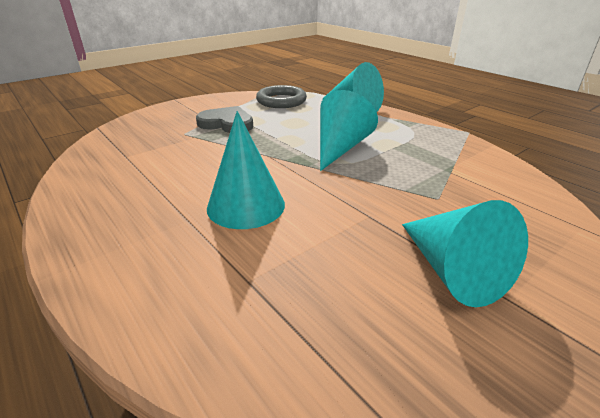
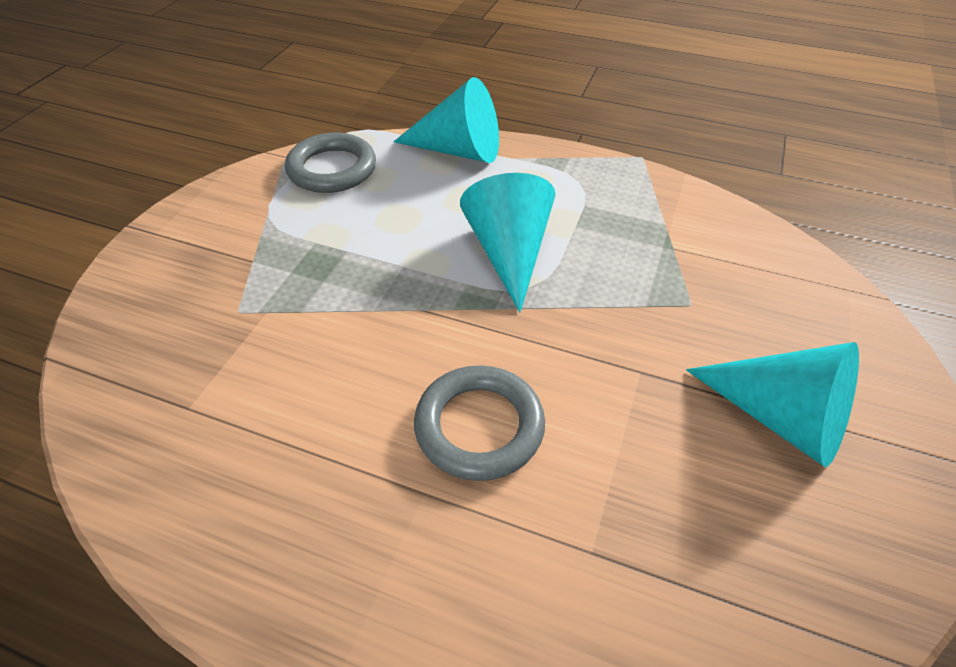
camera: 30 degrees left, 15 degrees up
(227, 123) = (290, 258): grey heart -> none
(246, 205) = (479, 426): turquoise cone -> grey ring

